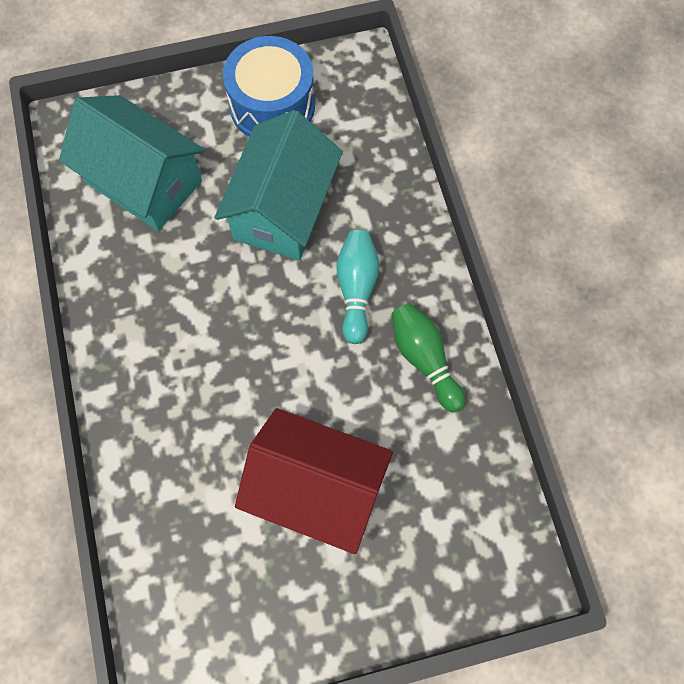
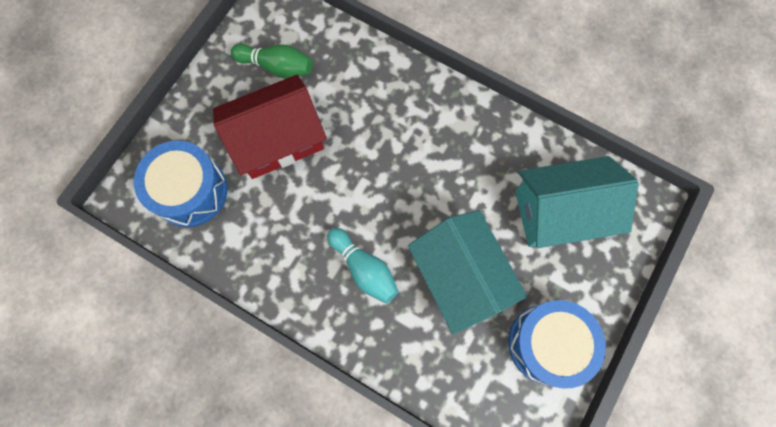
camera: 135 degrees right, 5 degrees up
(424, 359) = (283, 263): green bowling pin -> green bowling pin (277, 66)
(452, 517) = (190, 191): none -> blue drum

